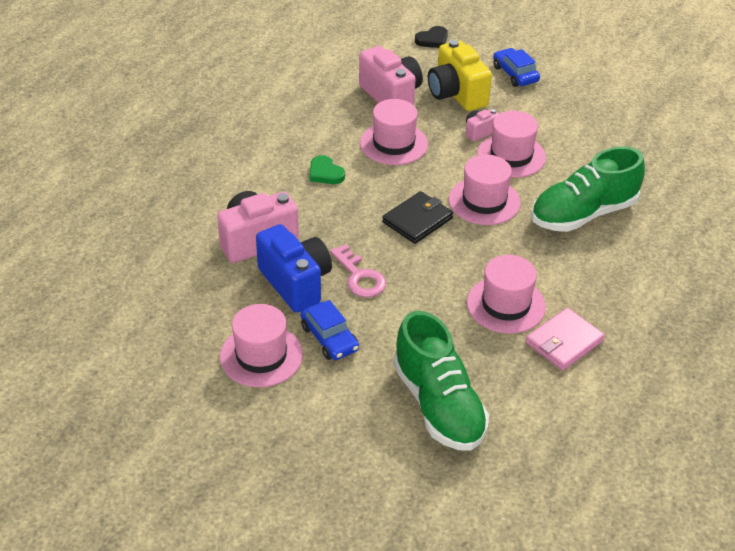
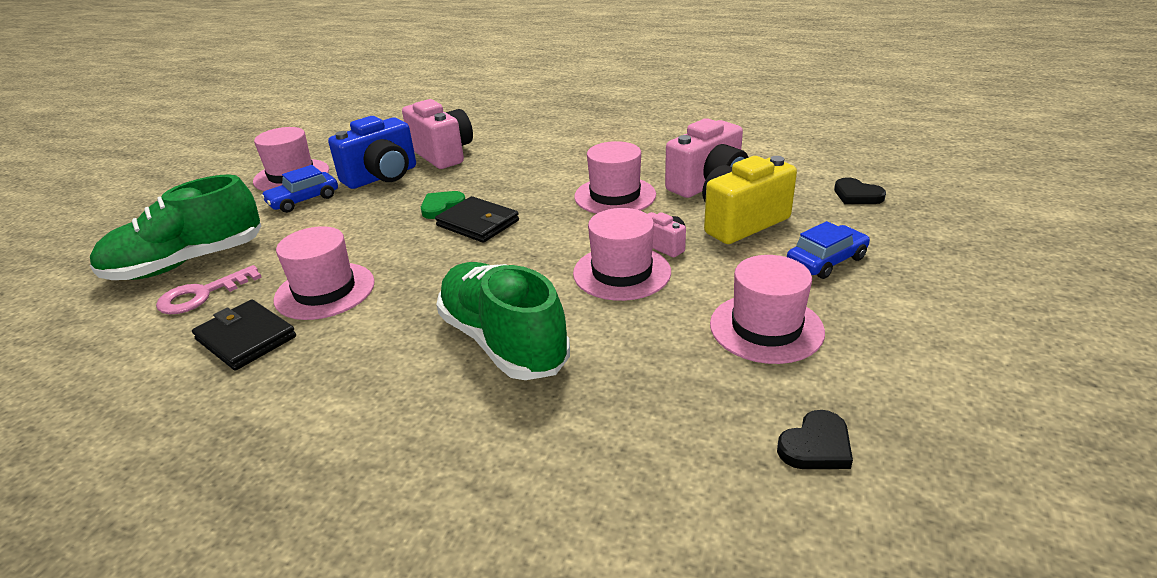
camera: 85 degrees right, 10 degrees down
(325, 173) = (550, 169): green heart -> green heart (441, 207)
(360, 277) = (387, 203): pink key -> pink key (202, 295)
(484, 201) = (519, 261): pink hat -> pink hat (766, 328)
(564, 342) = (246, 338): pink wallet -> black wallet
(676, 119) = (816, 446): none -> black heart

